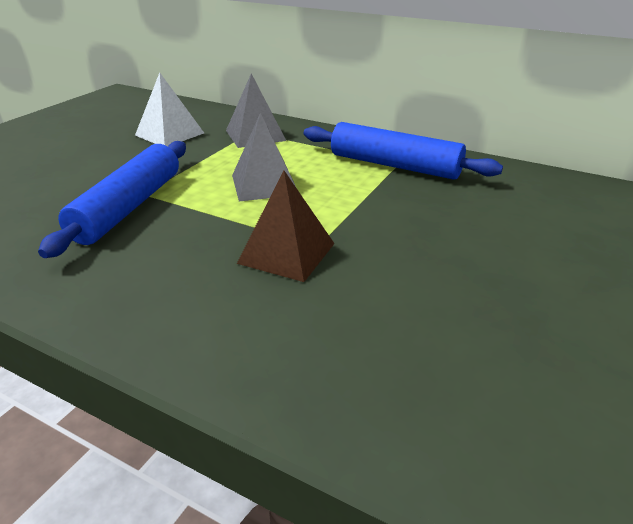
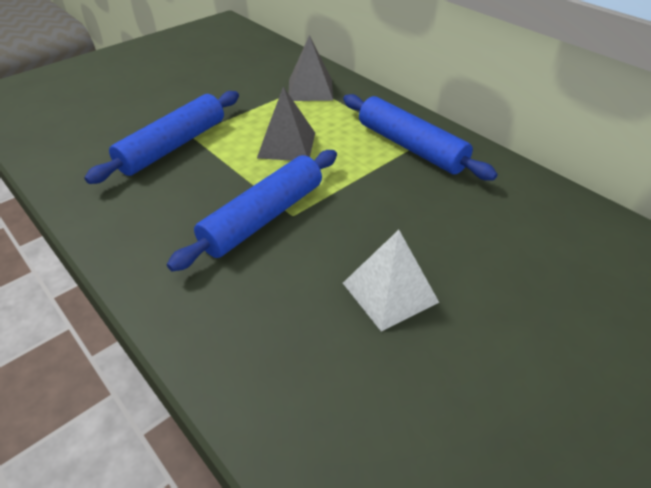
camera: 20 degrees right, 10 degrees up
(170, 134) = (242, 75): white pyramid -> white pyramid (390, 292)
(287, 253) = (263, 217): brown pyramid -> blue rolling pin

